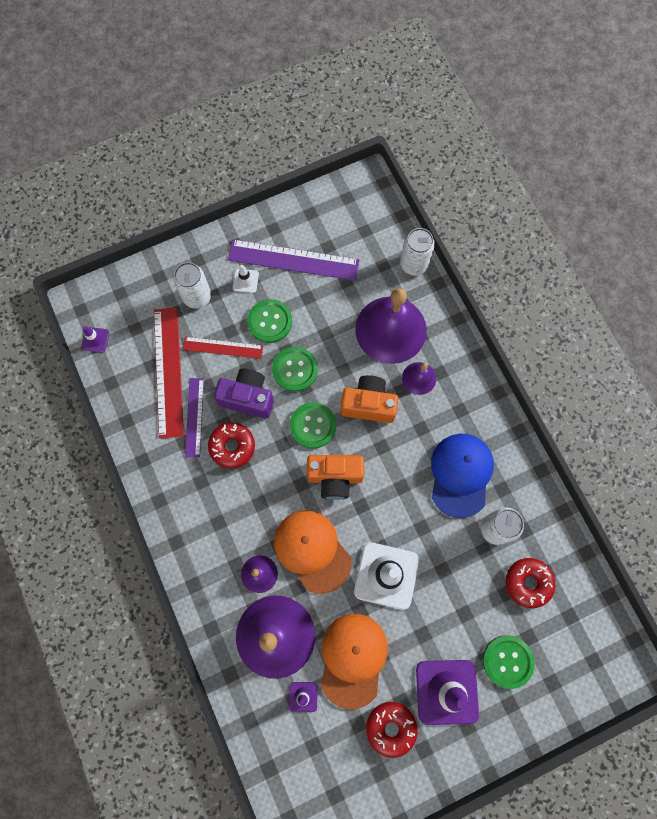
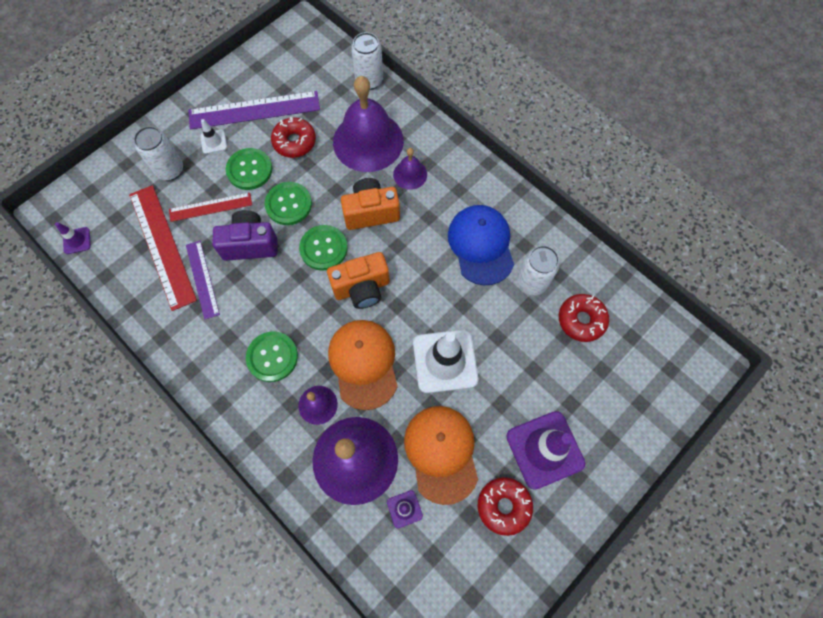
camera: 20 degrees left, 5 degrees down
(232, 447) = (250, 294): red donut -> red donut (294, 142)
(312, 550) = (363, 363): orange cap -> orange cap turned 45 degrees clockwise
(507, 661) = (591, 399): green button -> green button (272, 357)

